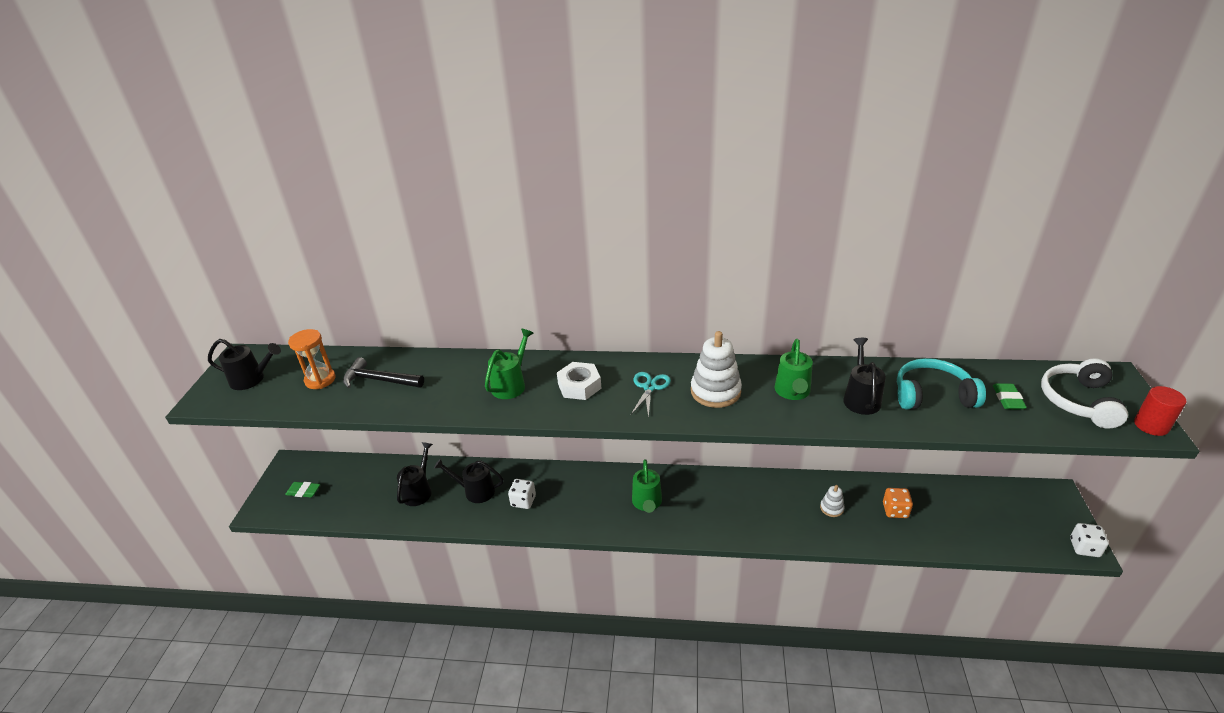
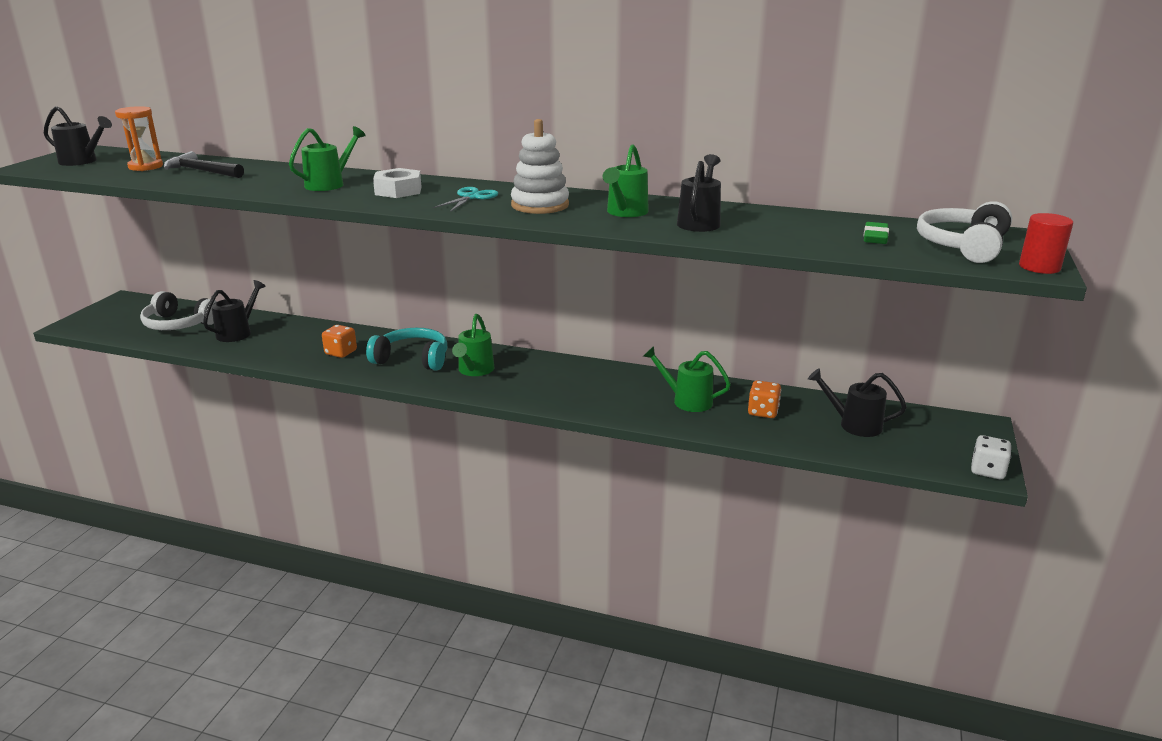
camera: 10 degrees right, 10 degrees down
(304, 491) = (123, 319): green eraser -> none
(360, 489) = (179, 324): none -> white headphones
(475, 491) = (295, 339): black watering can -> black watering can (853, 424)
(523, 501) = (341, 352): white dice -> orange dice
(831, 508) = (686, 400): white stacking toy -> green watering can
(932, 395) = (786, 228): turquoise headphones -> turquoise headphones (412, 359)

